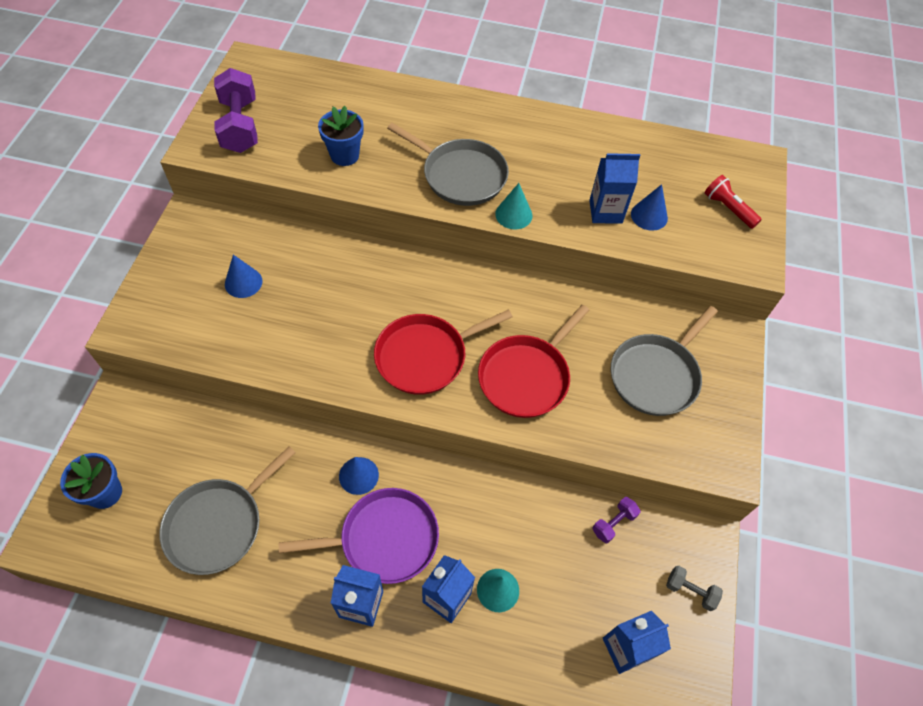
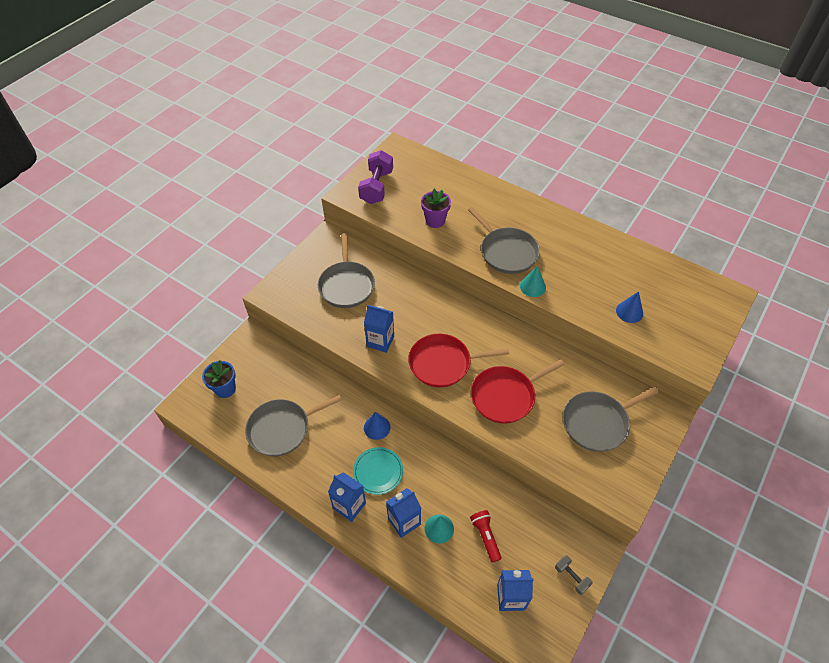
camera: 25 degrees right, 5 degrees down
(243, 282) = (346, 285): blue cone -> grey pan
(344, 155) = (435, 221): blue flower pot -> purple flower pot
(384, 539) = (378, 471): purple pan -> turquoise plate
(605, 211) = (598, 301): blue carton -> blue carton (380, 341)
(613, 523) = (534, 514): purple dumbbell -> none
(728, 209) = (691, 322): red flashlight -> red flashlight (485, 537)

